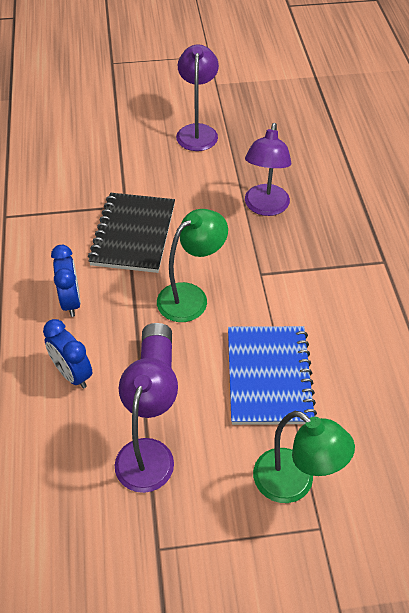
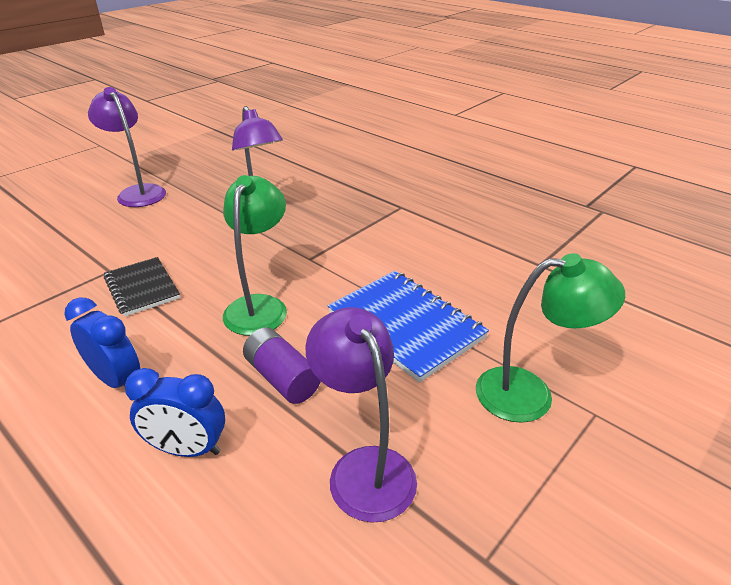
camera: 40 degrees left, 15 degrees down
(133, 234) = (142, 288): black notebook -> black notebook, size x0.63

